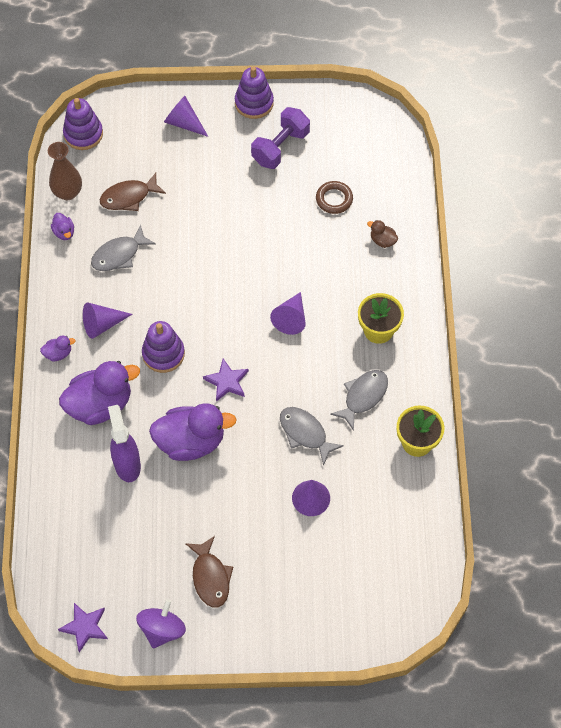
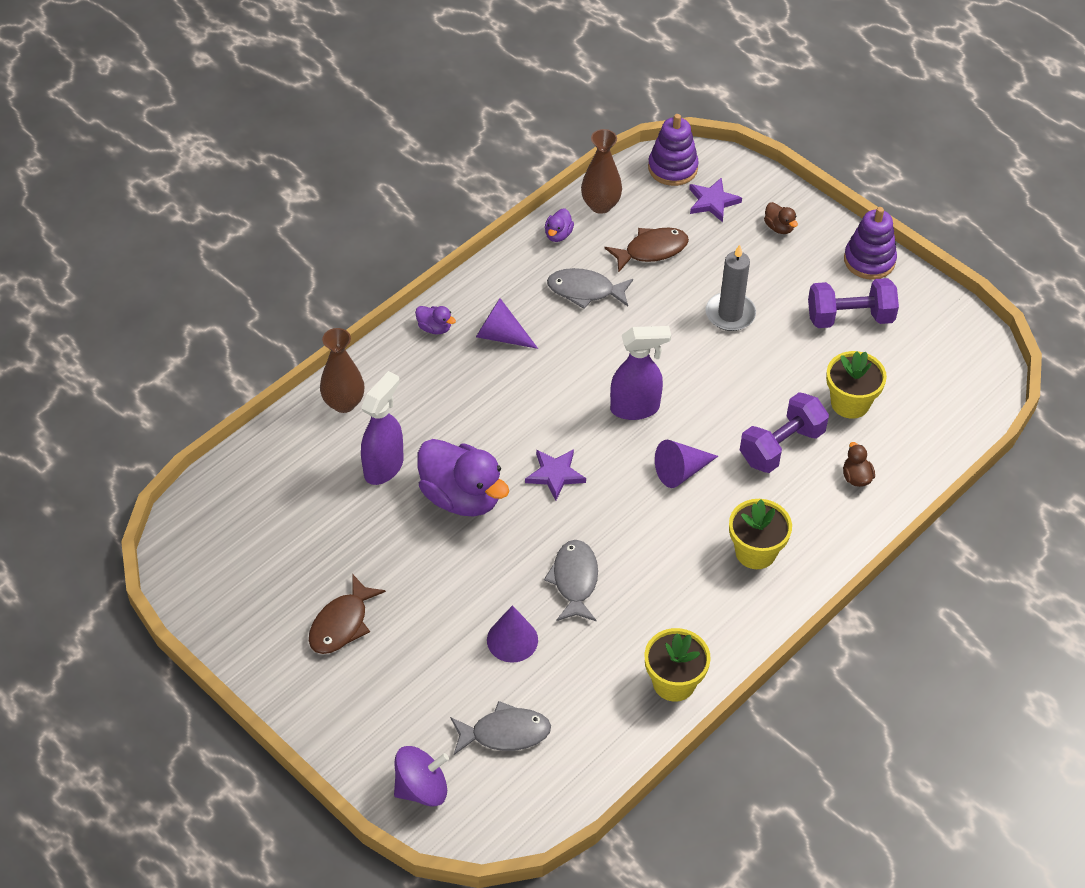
camera: 45 degrees right, 10 degrees down
(58, 447) = (344, 403): none -> brown vase
(85, 627) = (190, 566): purple star -> purple star (712, 202)
(100, 405) = (420, 399): purple duck -> none
(129, 197) = (651, 250): brown fish -> brown fish turned 135 degrees clockwise
(162, 629) = (249, 628): purple spinning top -> purple spinning top (421, 788)
(163, 354) = (525, 404): purple stacking toy -> none
(184, 123) = (779, 227): purple cone -> brown duck
(215, 200) = (730, 314): none -> grey candle
(226, 302) = (635, 408): none -> purple spray bottle
(326, 256) = (781, 446): none -> purple dumbbell
(334, 199) = (850, 403): brown ring -> yellow flower pot
(363, 396) = (669, 597): grey fish -> grey fish (505, 733)

